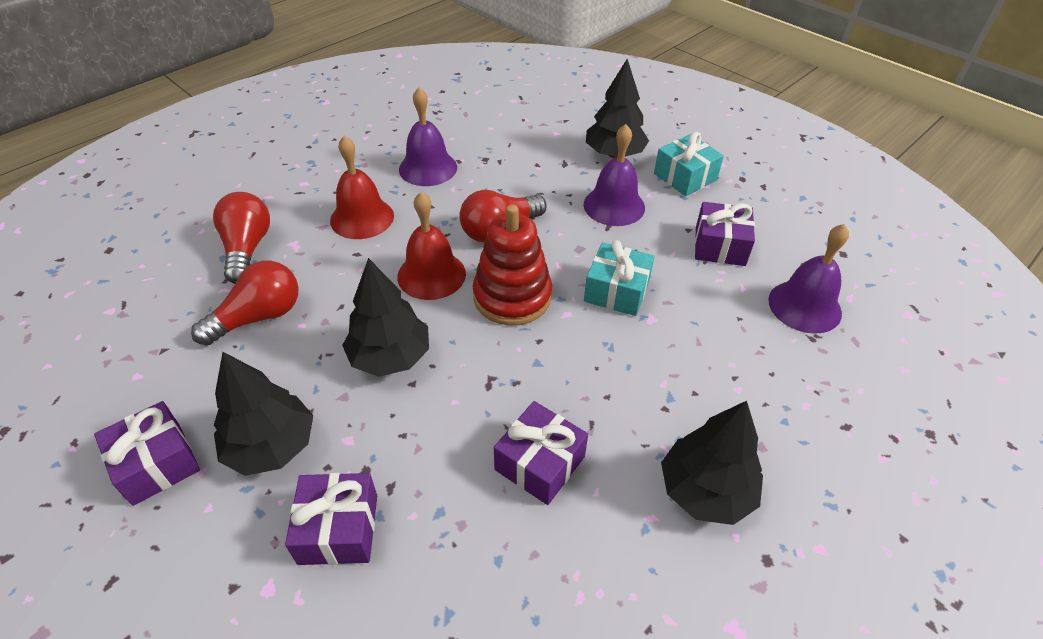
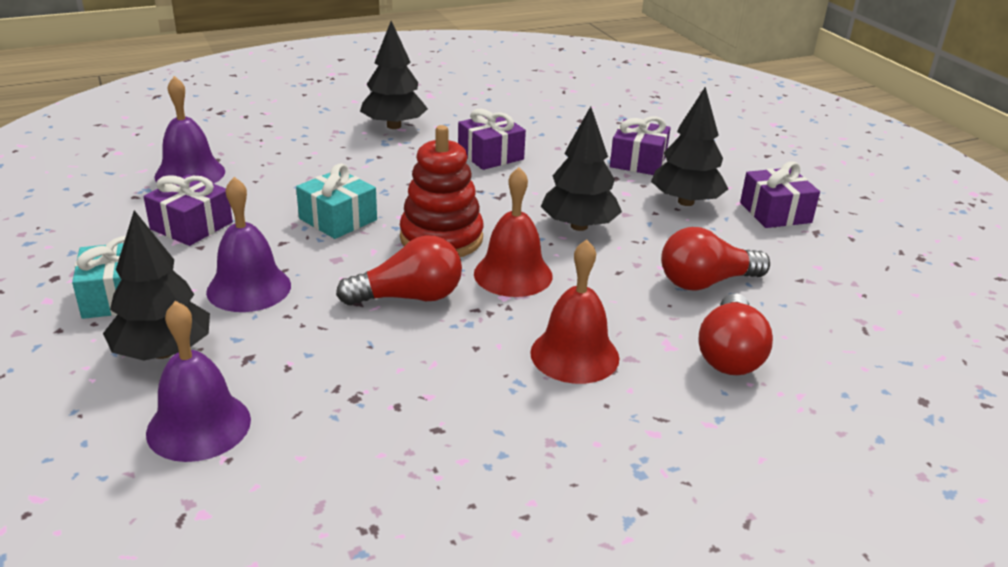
camera: 160 degrees left, 15 degrees down
(428, 168) = (451, 405): purple bell -> purple bell (199, 426)

